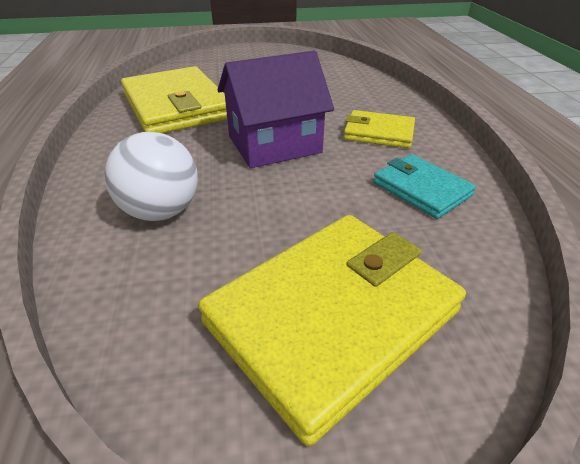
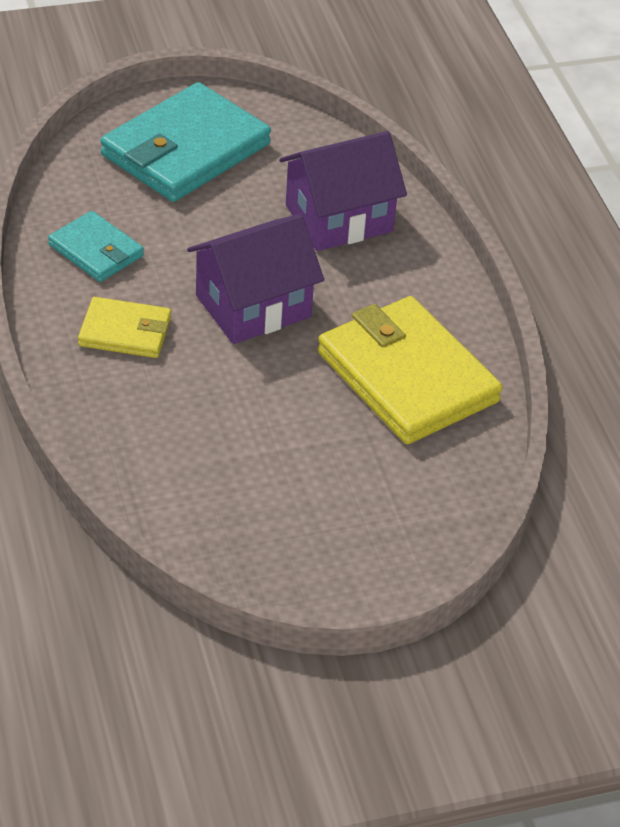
camera: 170 degrees right, 5 degrees up
(161, 211) = (339, 218): white ball -> purple house
(332, 316) = (185, 150): yellow wallet -> turquoise wallet

